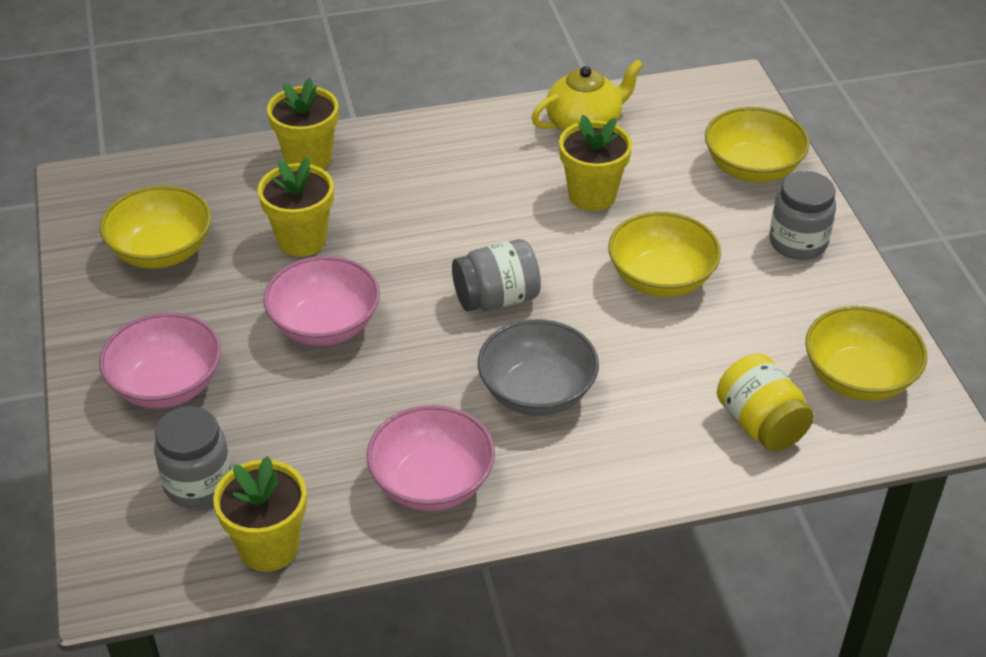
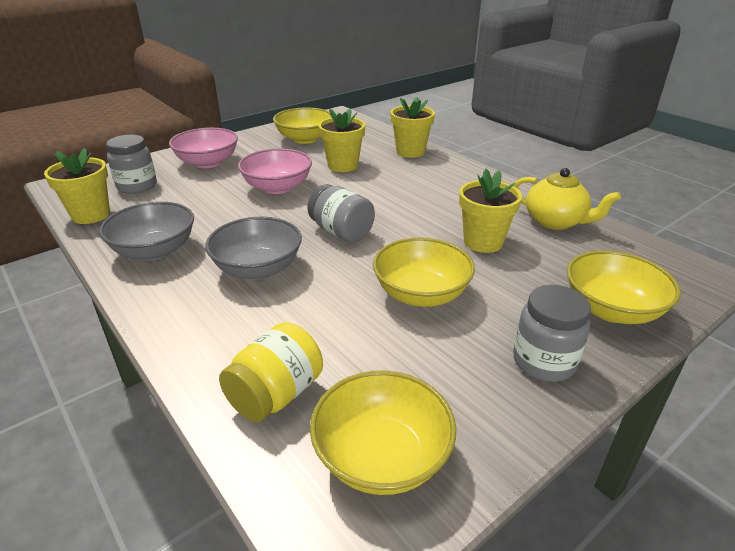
camera: 65 degrees right, 10 degrees down
(432, 483) = (155, 251): pink bowl -> grey bowl

